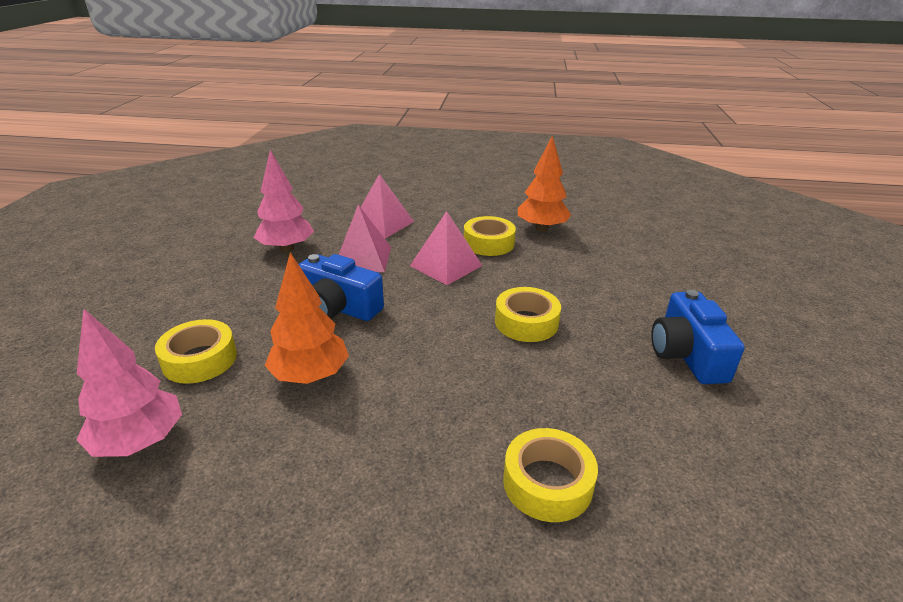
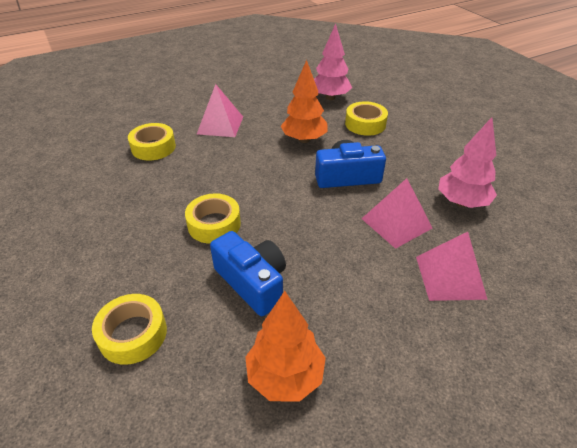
camera: 145 degrees right, 10 degrees up
(446, 265) = (325, 250): pink pyramid -> pink pyramid (220, 125)
(488, 243) = (319, 306): yellow tape -> yellow tape (133, 334)
(687, 355) = (81, 251): blue camera -> blue camera (252, 282)

